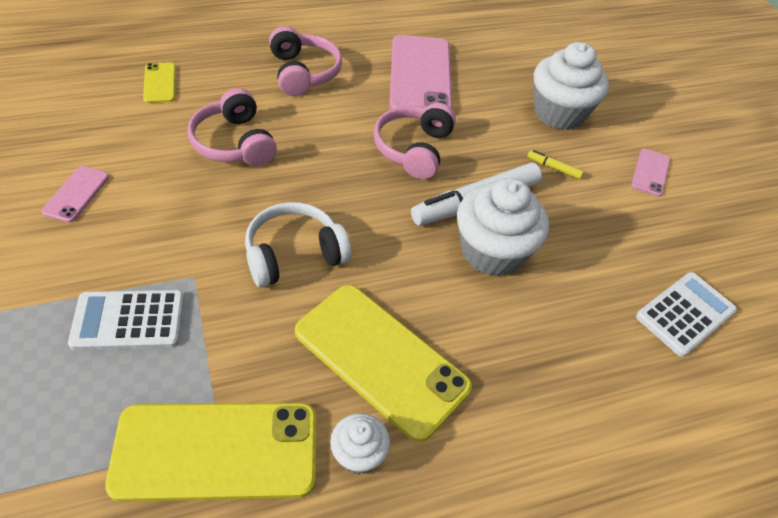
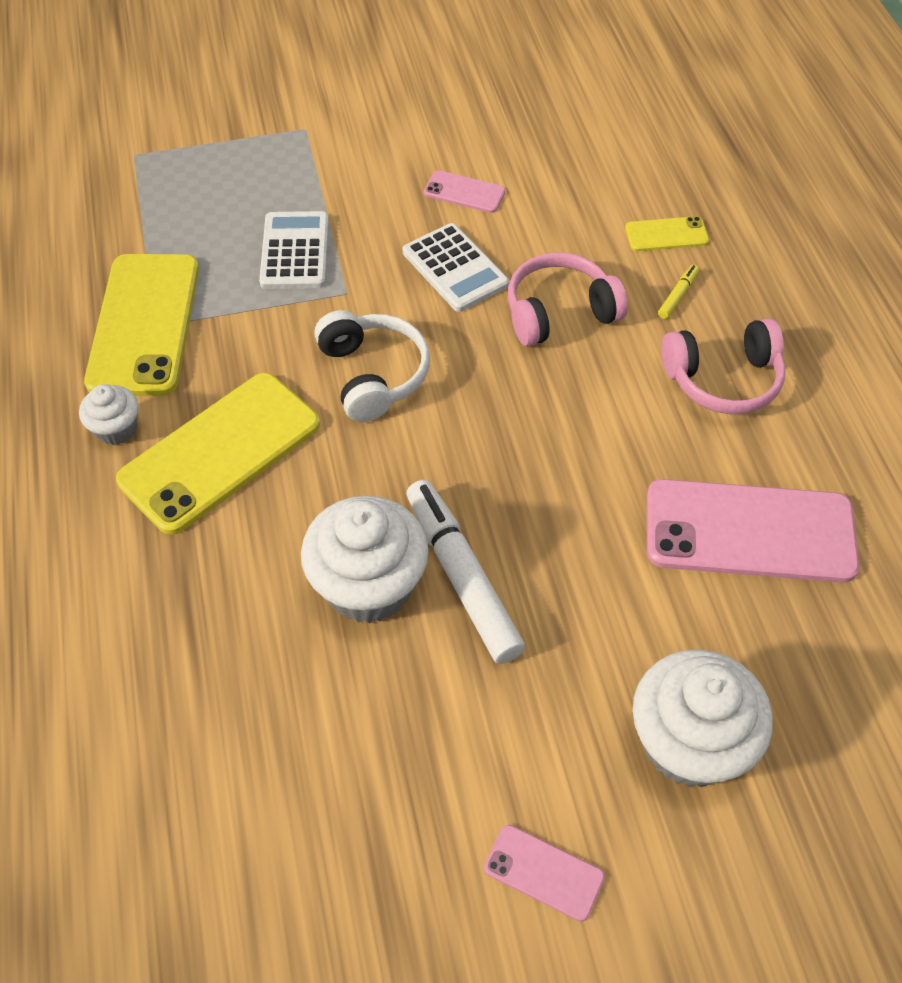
camera: 100 degrees right, 5 degrees up
(413, 149) = (568, 508): pink headphones -> none
(553, 168) = (543, 703): yellow marker -> yellow marker (677, 296)
(685, 314) = (240, 829): white calculator -> white calculator (455, 268)

